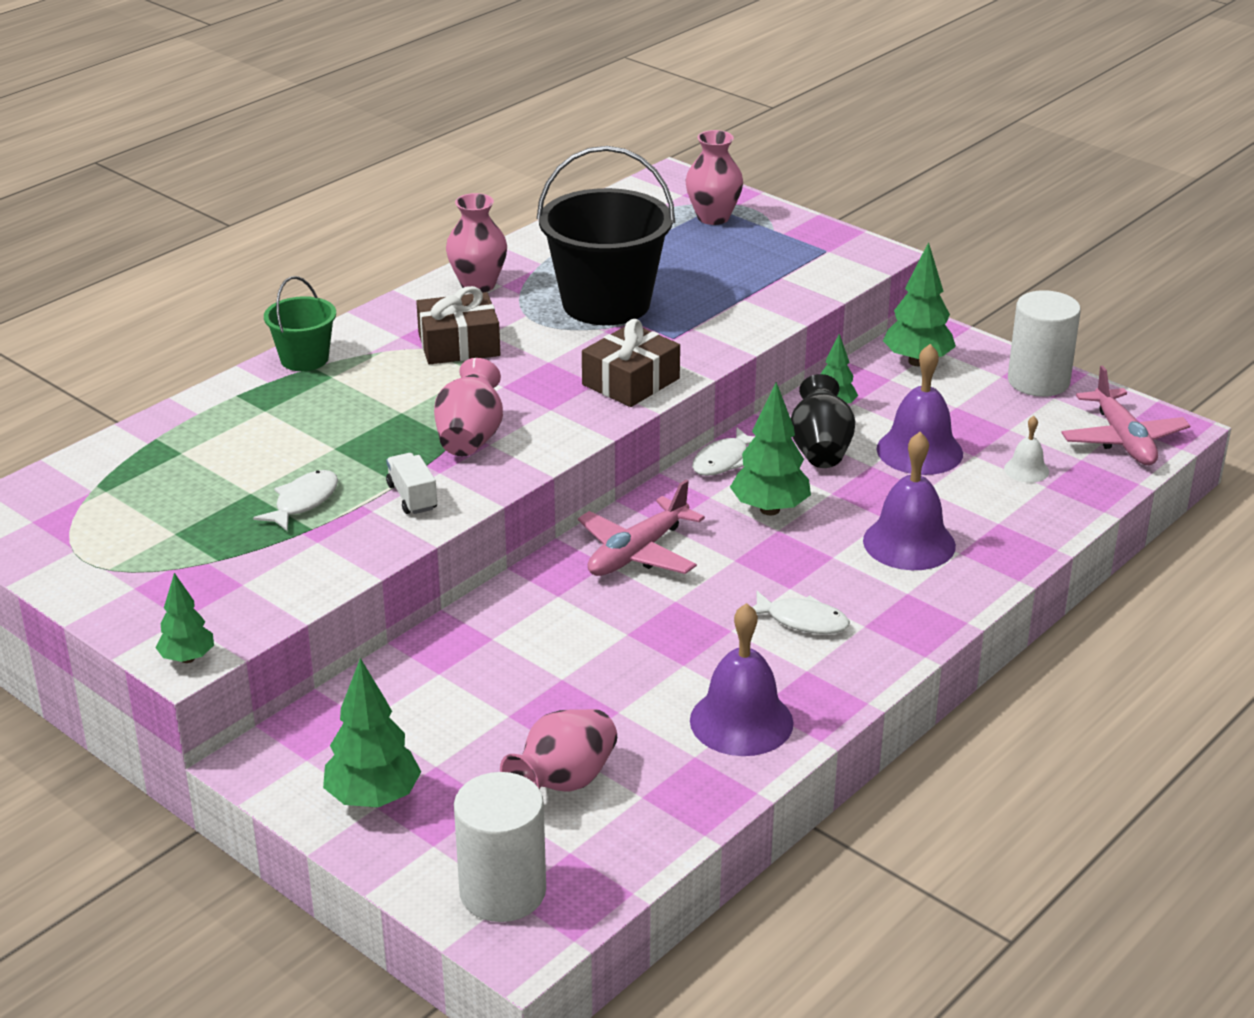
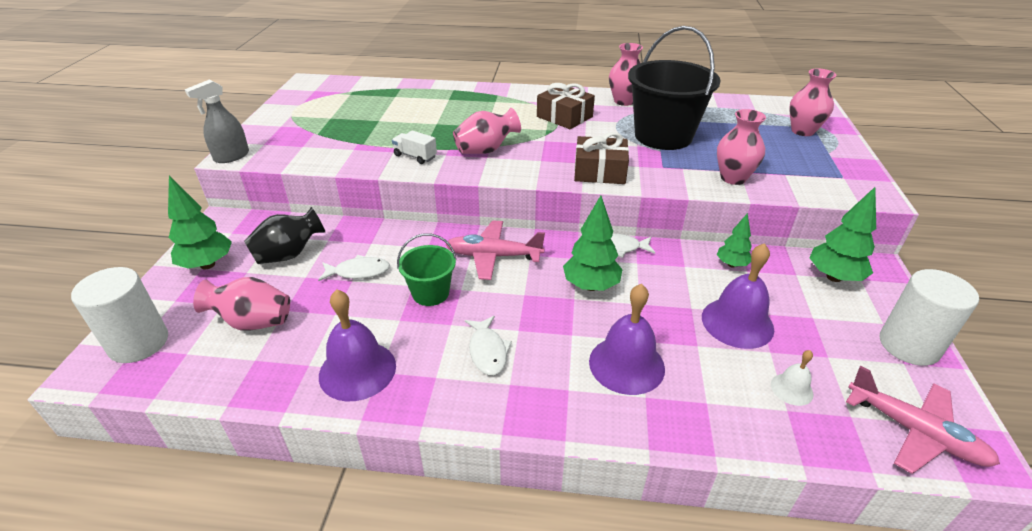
camera: 55 degrees right, 5 degrees up
(187, 658) = (231, 157): green tree -> grey spray bottle
(303, 502) = (383, 134): white fish -> white fish (358, 272)
(304, 359) = (501, 91): green bucket -> green bucket (430, 293)
(412, 497) = (415, 156): white truck -> white truck turned 90 degrees counterclockwise
(751, 309) = (733, 178): none -> pink vase
(820, 450) = (678, 279): black vase -> black vase (289, 255)
(1123, 440) = (915, 432): pink plane -> pink plane turned 90 degrees counterclockwise

